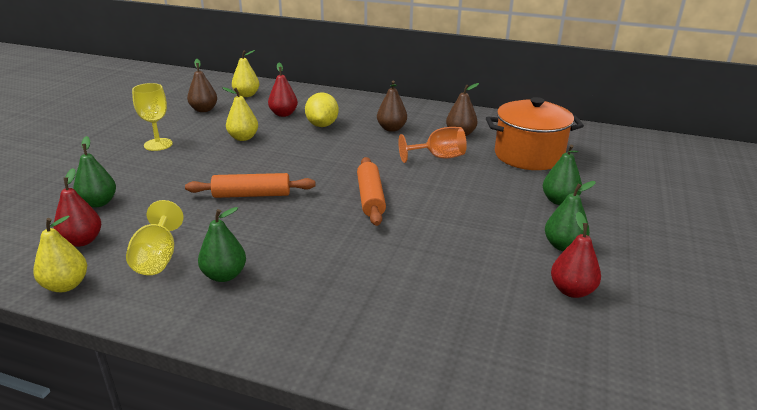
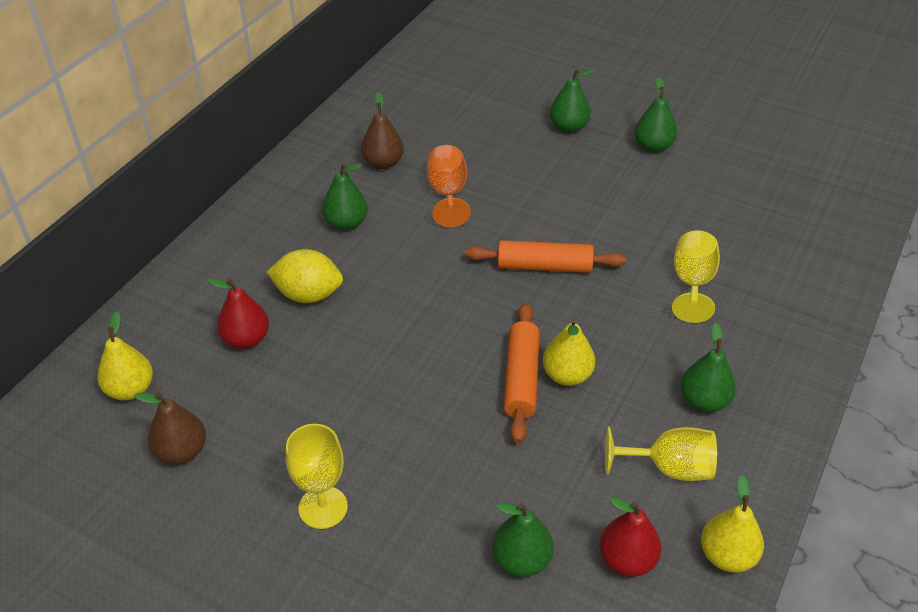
camera: 80 degrees left, 15 degrees up
(243, 138) = (329, 391): yellow pear -> yellow pear (567, 375)
(369, 269) = (692, 283): none -> yellow goblet
(391, 129) = (346, 223): brown pear -> green pear
(528, 155) = (460, 122): orange pot -> none
(572, 290) = (722, 160): red pear -> none

